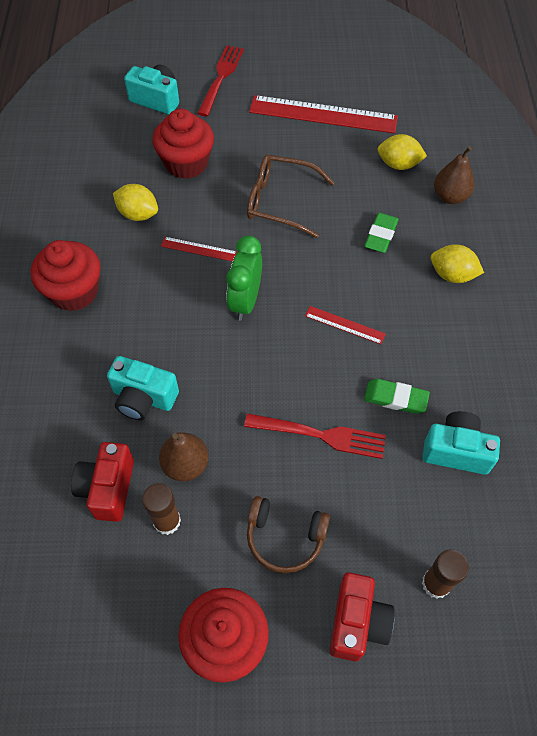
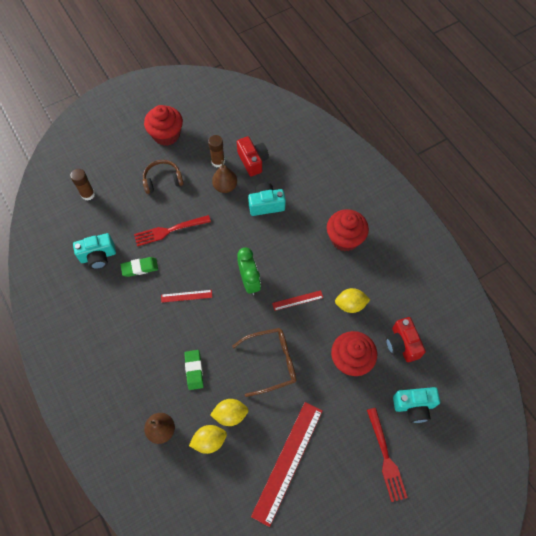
camera: 150 degrees right, 5 degrees up
(323, 114) = (288, 462): red ruler -> red ruler turned 45 degrees counterclockwise
(357, 622) = (116, 165): red camera -> red camera (402, 344)
(452, 275) = (137, 363): yellow lemon -> yellow lemon (230, 414)

